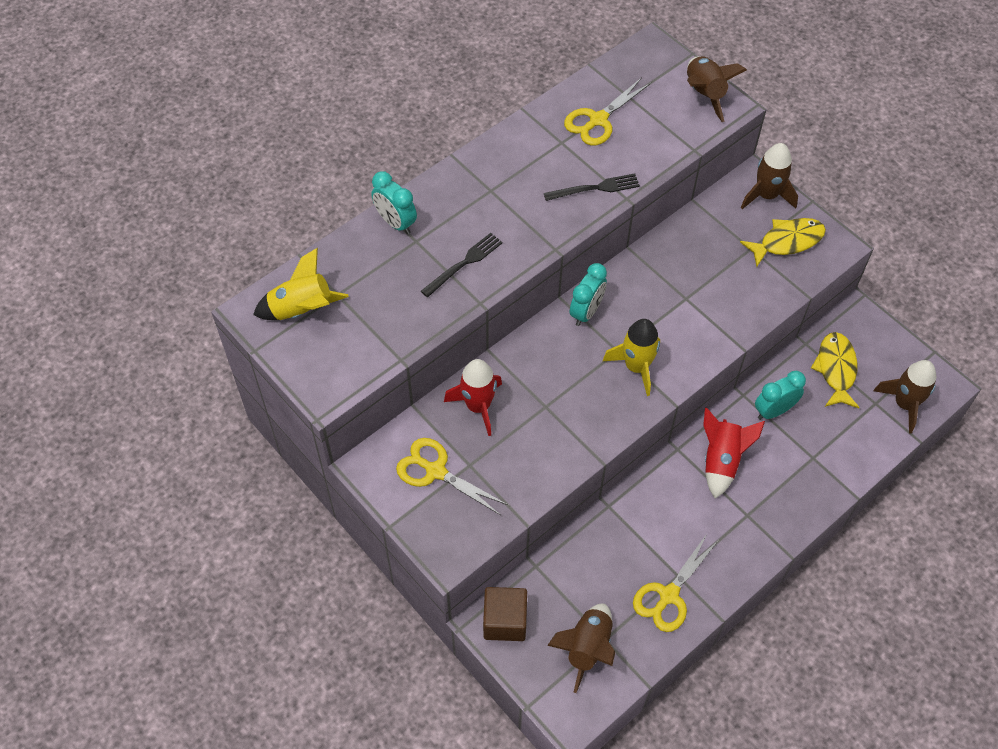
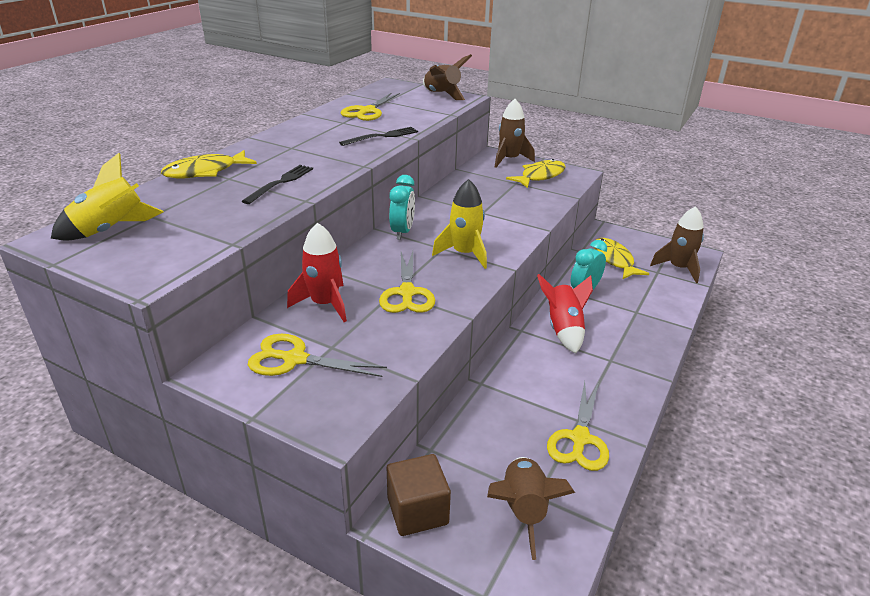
camera: 20 degrees left, 25 degrees down
(395, 223) = (205, 172): turquoise clock -> yellow fish
(558, 411) = (407, 293): none -> yellow scissors

